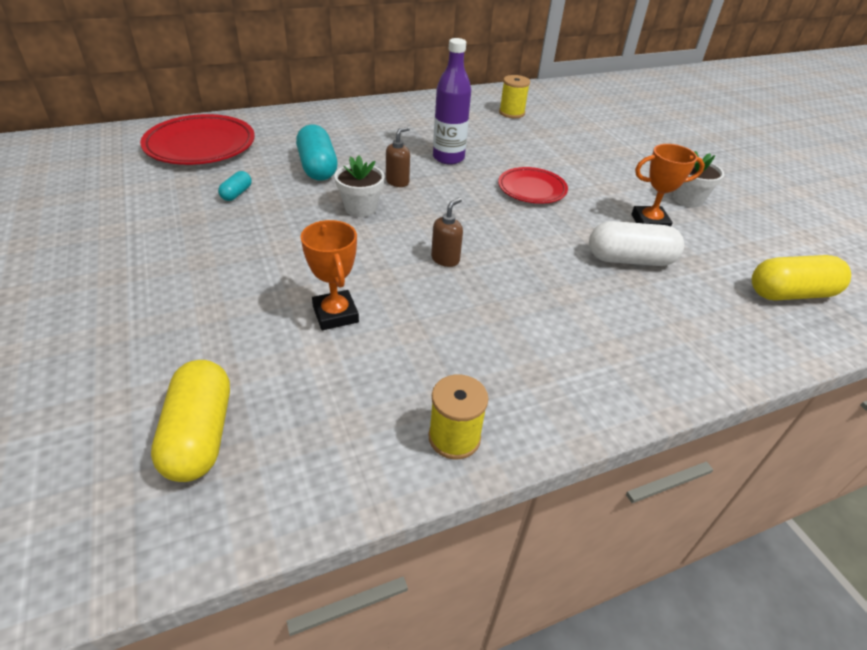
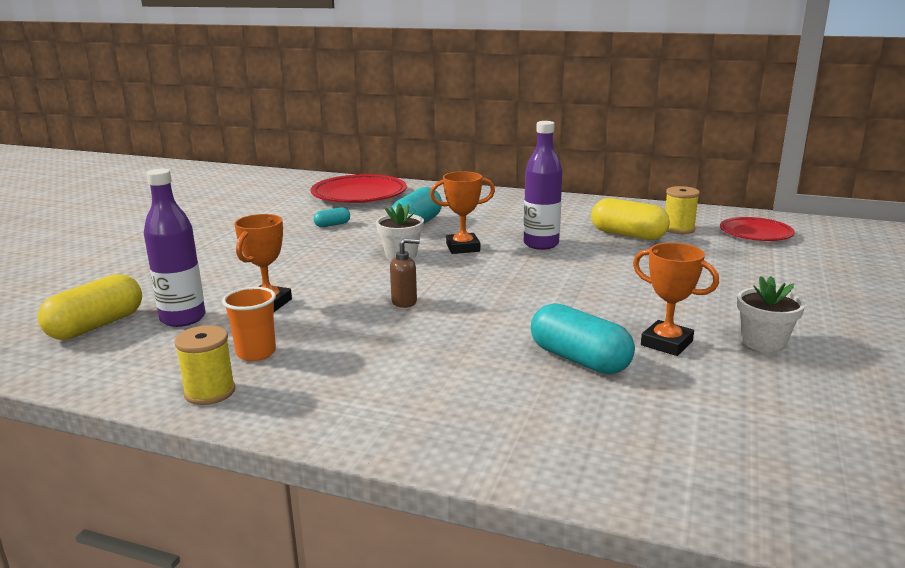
camera: 45 degrees right, 20 degrees down
(282, 374) = (183, 318): none -> purple bottle
(397, 182) = (463, 248): brown soap dispenser -> orange trophy
(420, 374) = (256, 353): none -> orange cup
(532, 189) = (580, 284): red plate -> red plate (755, 234)
(630, 259) = (579, 359): white capsule -> turquoise capsule
(790, 293) = (732, 455): yellow capsule -> yellow capsule (628, 235)

